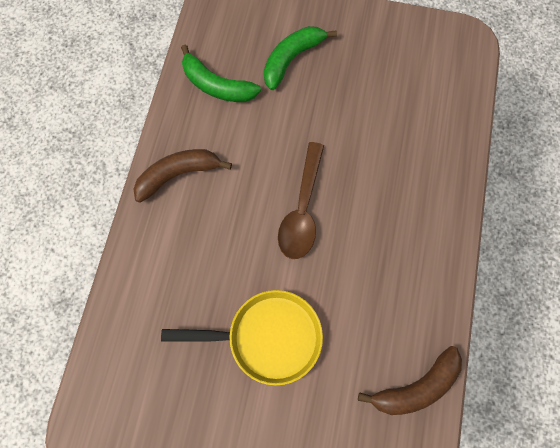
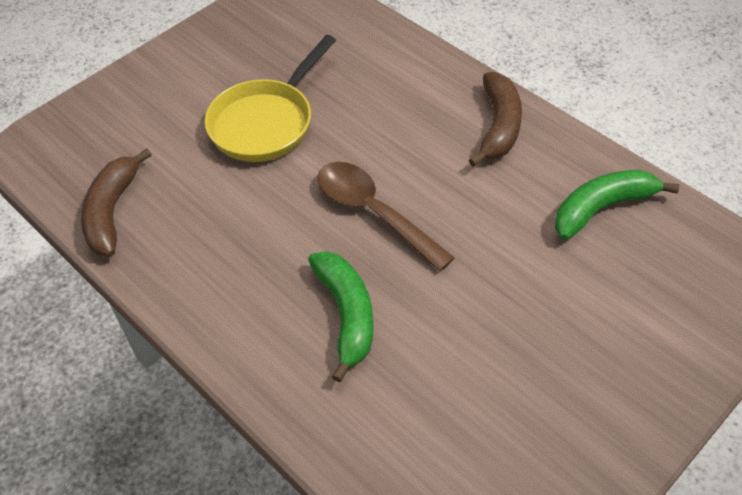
camera: 125 degrees right, 20 degrees down
(292, 59) = (598, 307): green banana -> green banana (346, 315)

